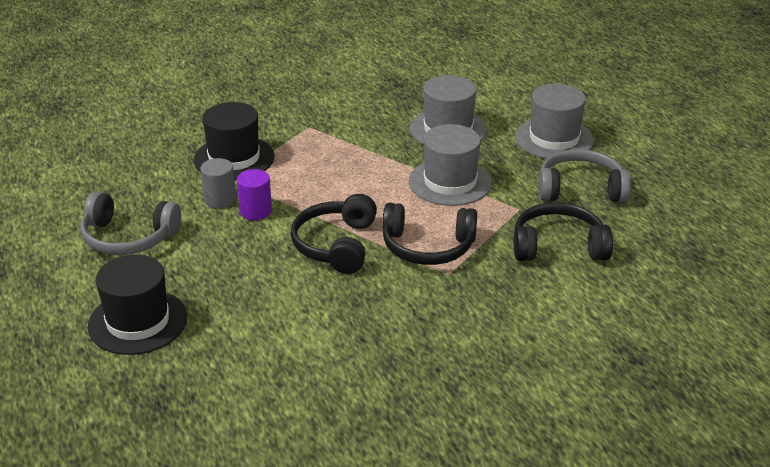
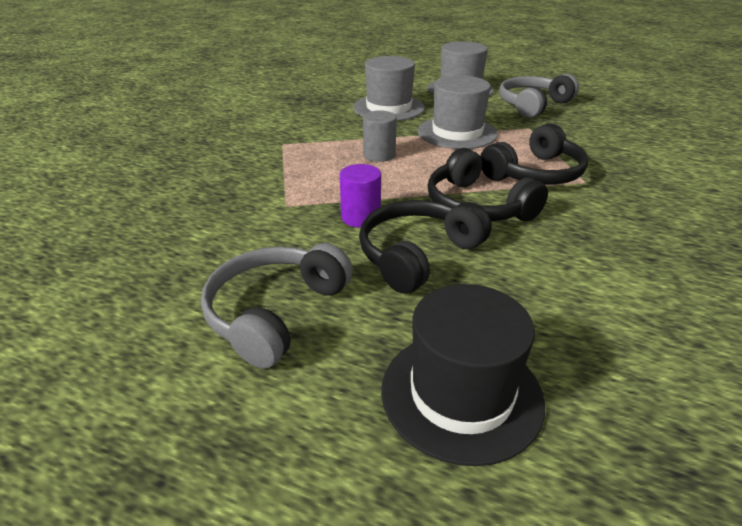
camera: 45 degrees left, 0 degrees up
(128, 238) = (275, 312): grey headphones -> grey headphones turned 150 degrees clockwise
(220, 200) = (309, 225): grey cylinder -> grey cylinder (379, 155)
(234, 158) = (258, 190): black hat -> none
(558, 246) = (595, 135): black headphones -> black headphones (417, 254)

